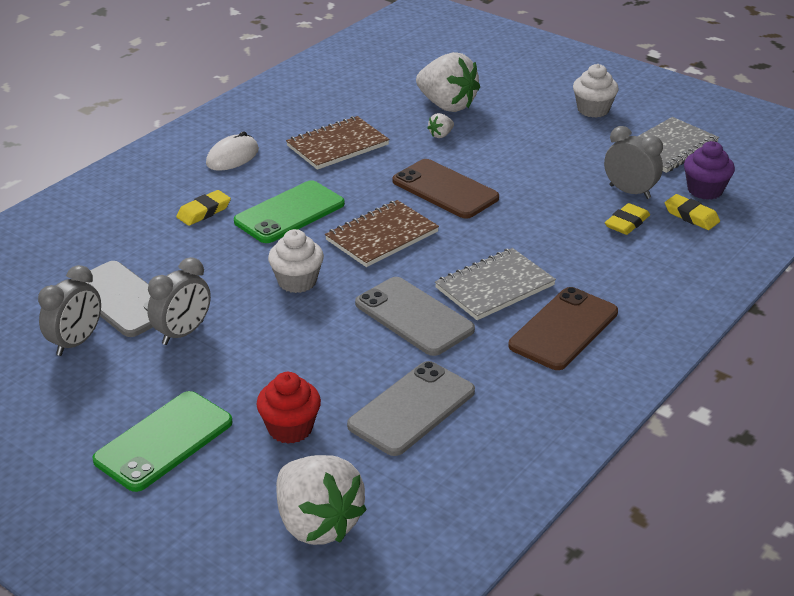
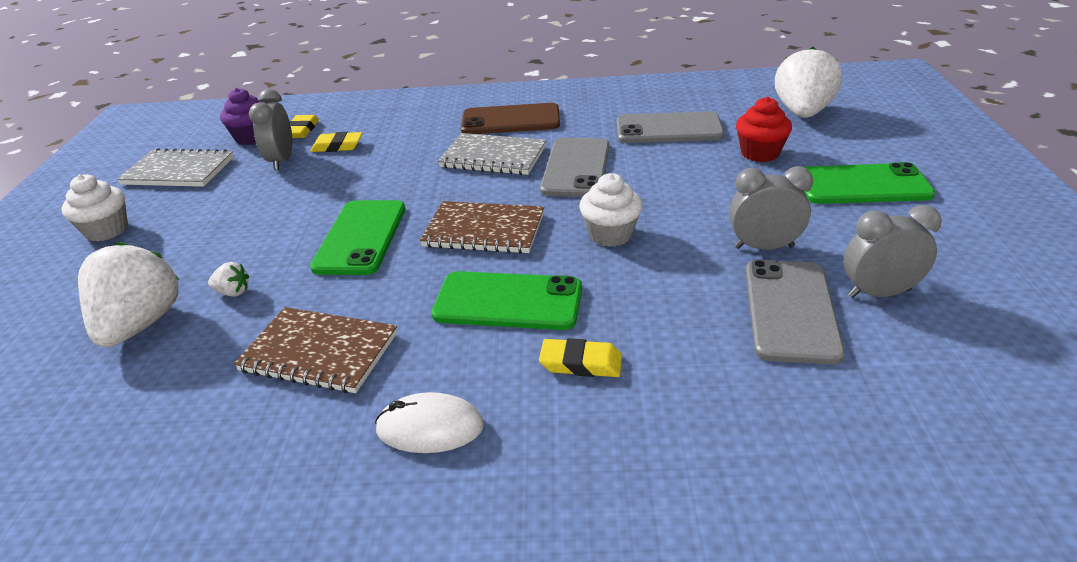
camera: 125 degrees left, 0 degrees up
(445, 189) = (361, 237): brown phone -> green phone

